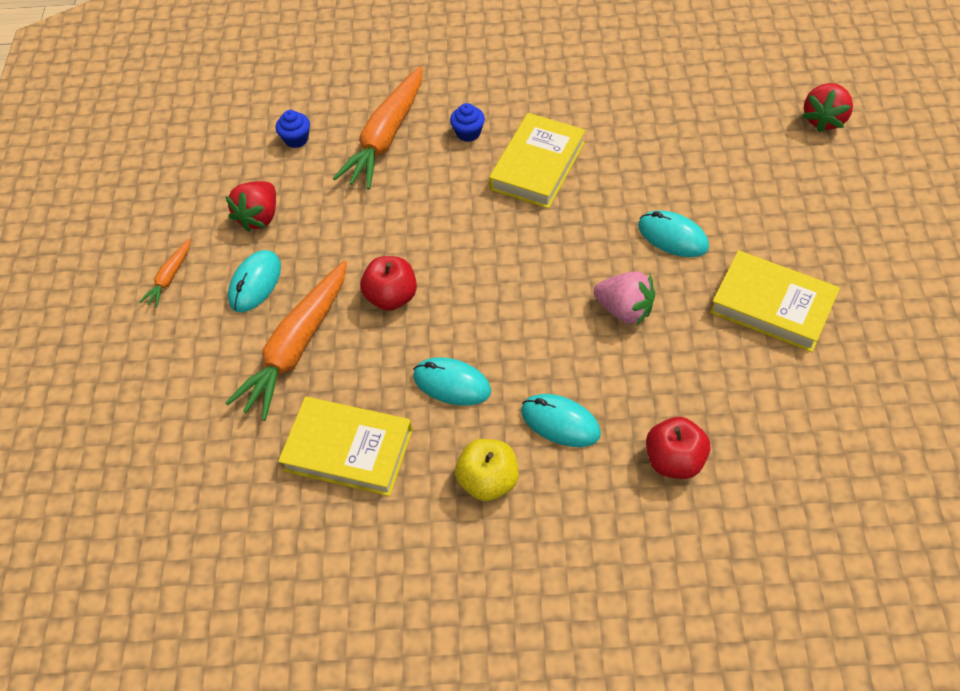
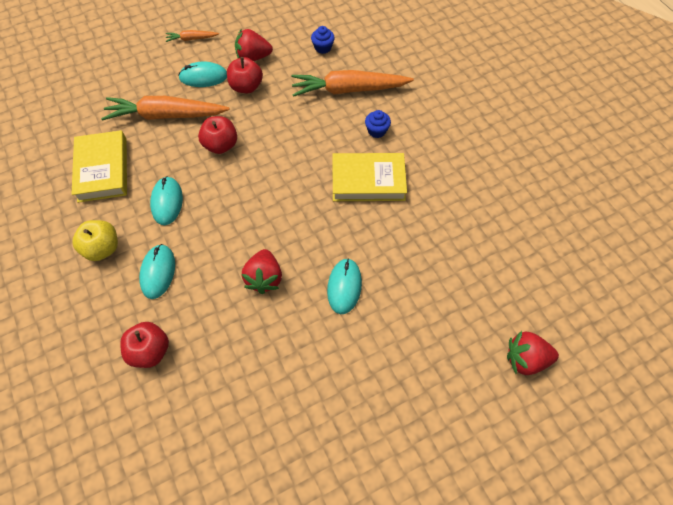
camera: 60 degrees right, 5 degrees up
(307, 240) = (246, 87): none -> red apple
(624, 310) = (264, 278): pink strawberry -> red strawberry
(772, 306) = (309, 376): yellow book -> none

